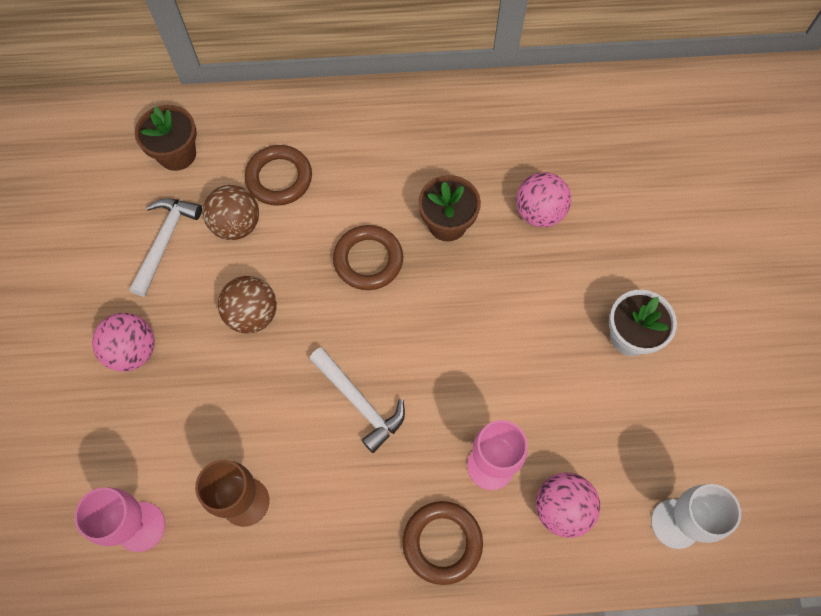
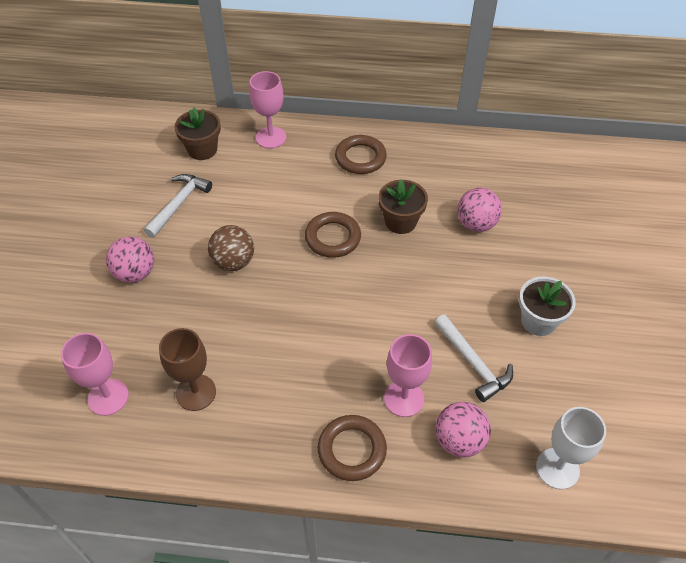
camera: 10 degrees right, 15 degrees down
(236, 225) = (236, 201): brown ball -> none
(262, 122) = (271, 137): none -> pink goblet
(279, 178) = (275, 175): brown ring -> brown ring (360, 158)
(359, 402) = (304, 335): white hammer -> white hammer (473, 363)

